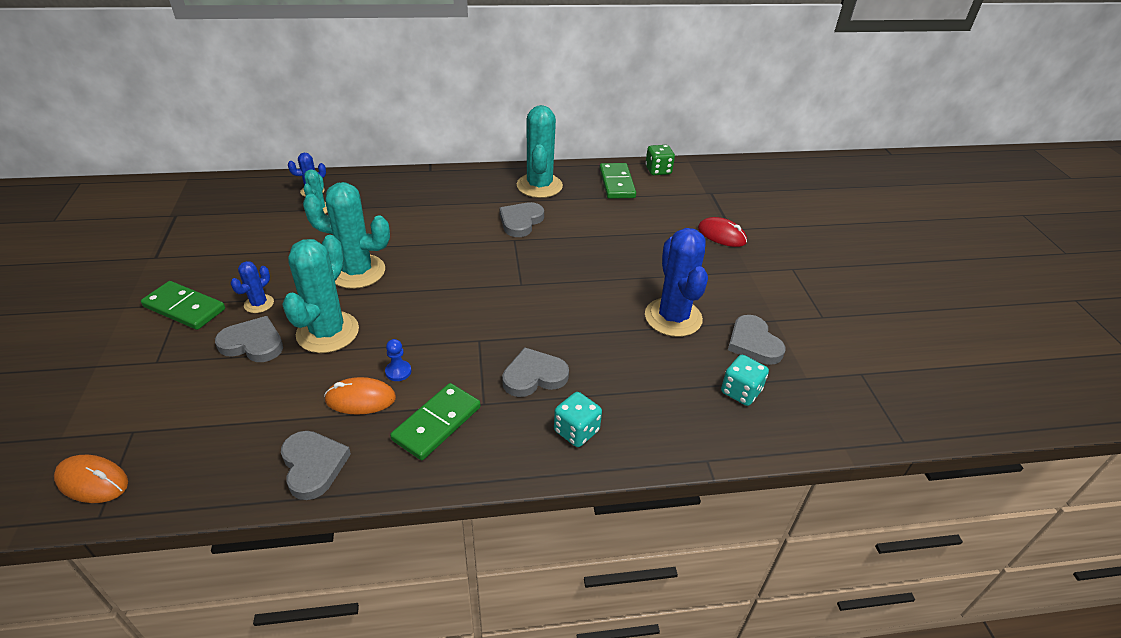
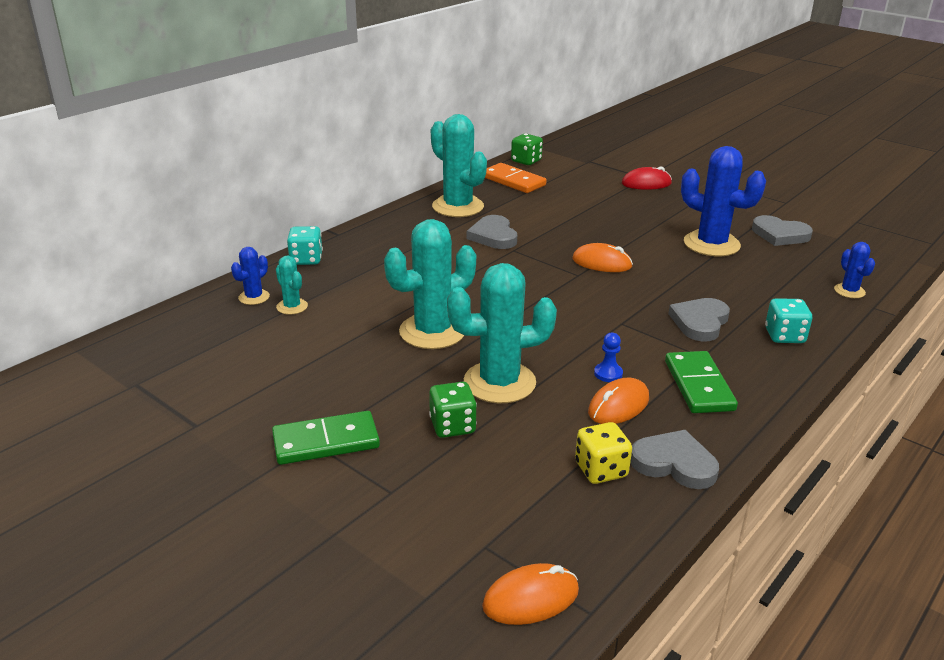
camera: 40 degrees left, 10 degrees down
(253, 343) = (452, 426): grey heart -> green dice
(259, 304) = (394, 399): blue cactus -> blue cactus (849, 291)
(268, 434) = (601, 470): none -> yellow dice
(327, 332) = (499, 382): turquoise cactus -> turquoise cactus turned 75 degrees counterclockwise
(555, 284) = (602, 263): none -> orange mouse
(617, 183) = (513, 181): green domino -> orange domino
(740, 392) = (822, 263): turquoise dice -> turquoise dice (306, 259)

